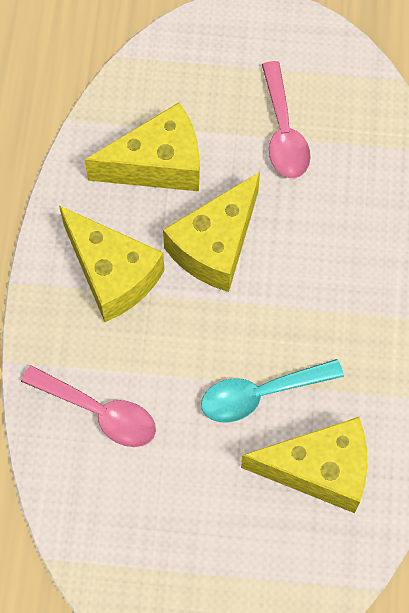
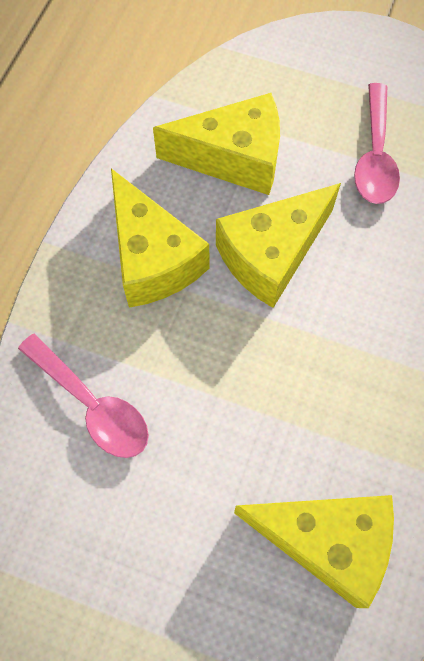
camera: 15 degrees right, 0 degrees up
(261, 394) = (279, 432): turquoise spoon -> none

